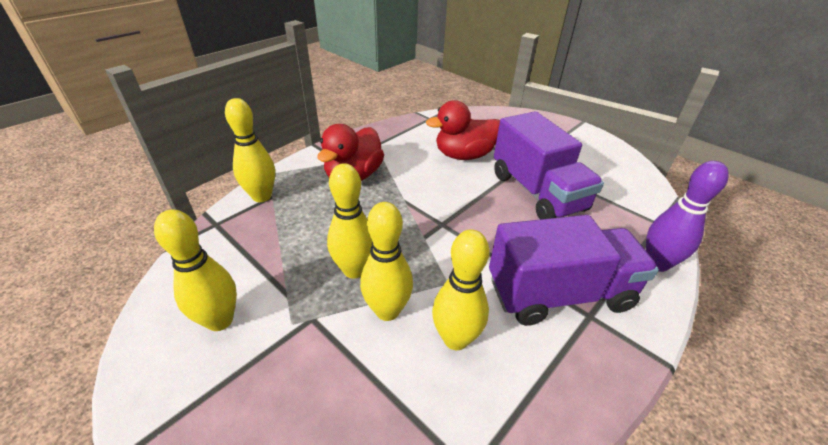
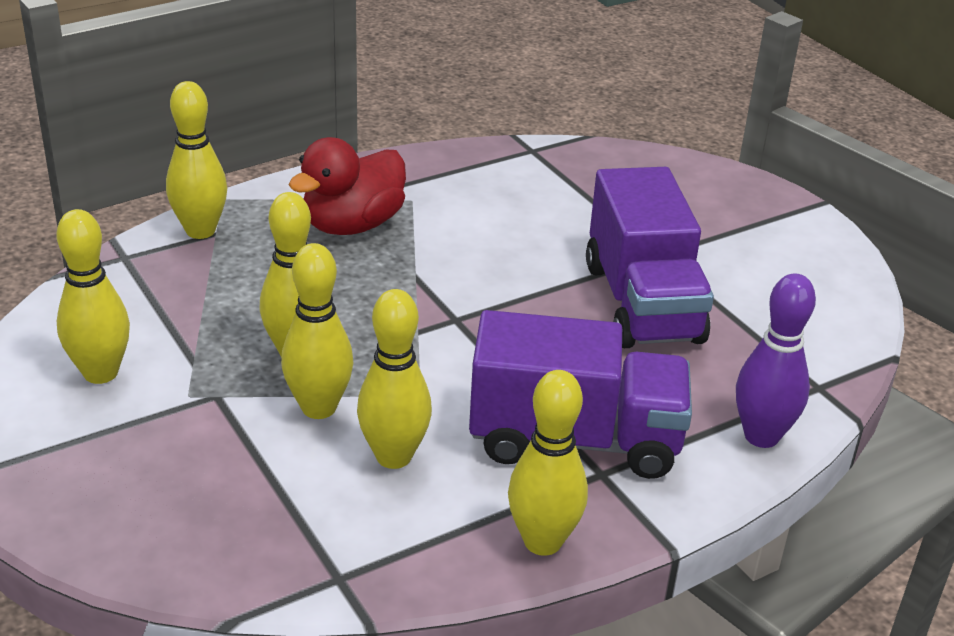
camera: 15 degrees right, 5 degrees down
(464, 155) = (555, 224): red duck -> none
(591, 386) = (542, 541): none -> yellow bowling pin

